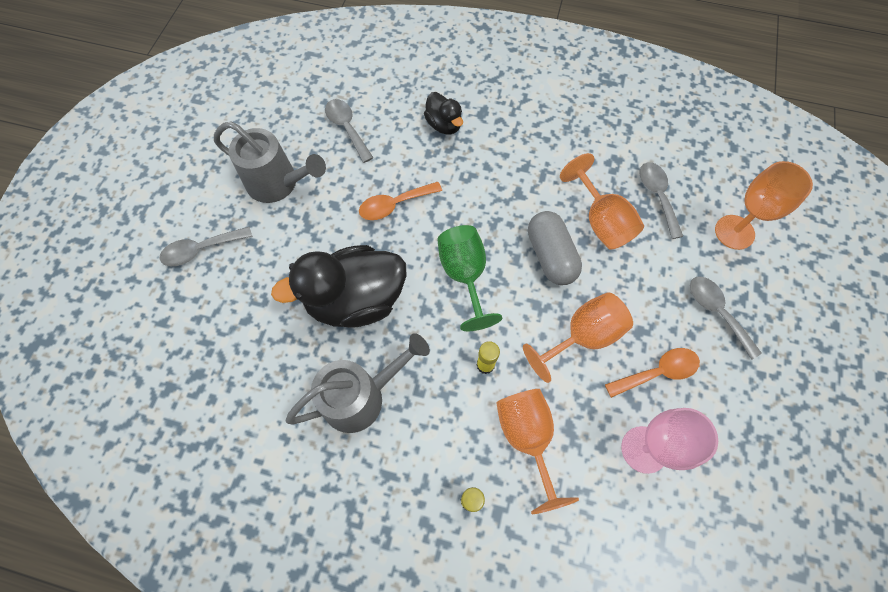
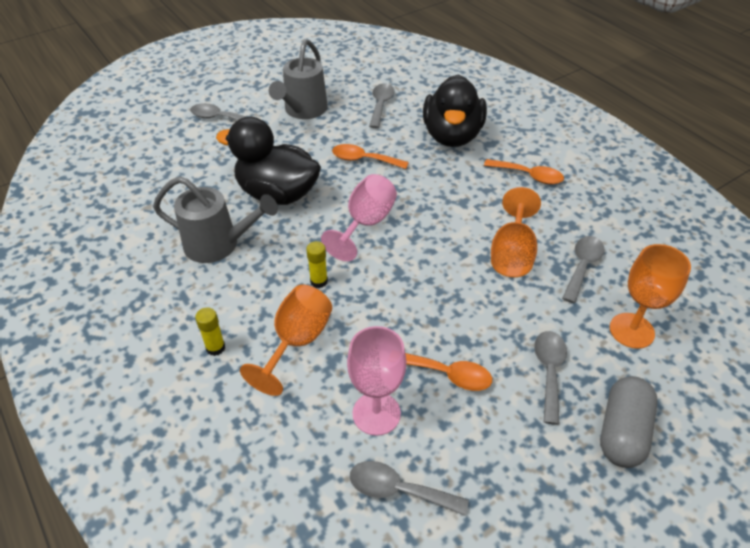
camera: 40 degrees right, 20 degrees down
(279, 184) = (303, 111): grey watering can -> grey watering can turned 45 degrees clockwise
(444, 125) = (452, 136): black duck -> black duck, size x1.96
(465, 276) = (365, 224): green goblet -> pink goblet
(543, 129) = (528, 176): none -> orange spoon
(550, 256) = (444, 250): grey capsule -> grey capsule (622, 432)
(582, 337) = (411, 312): orange goblet -> none
(715, 498) = (398, 490): none -> grey spoon

